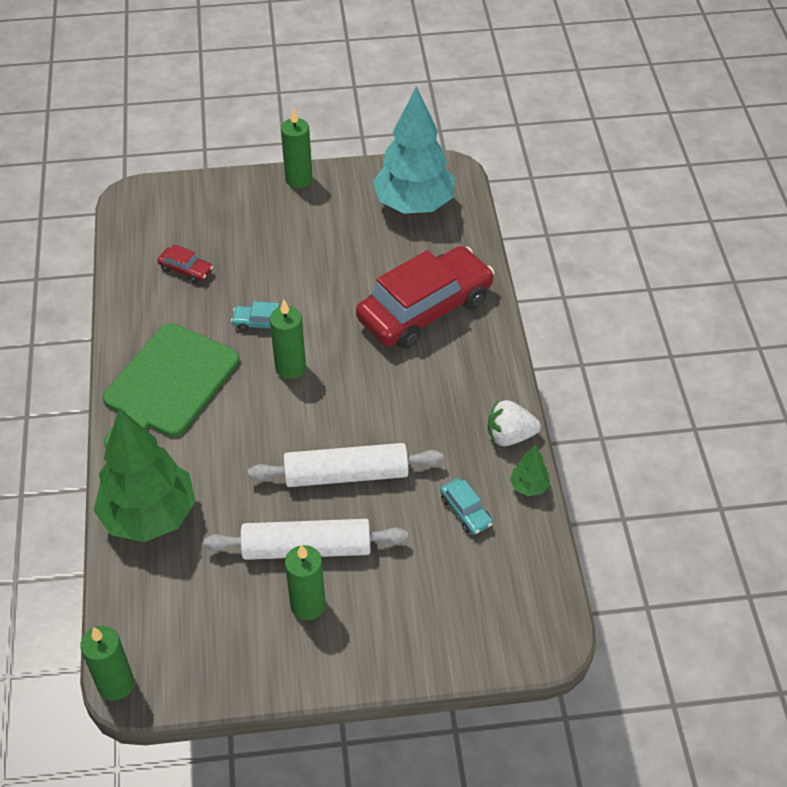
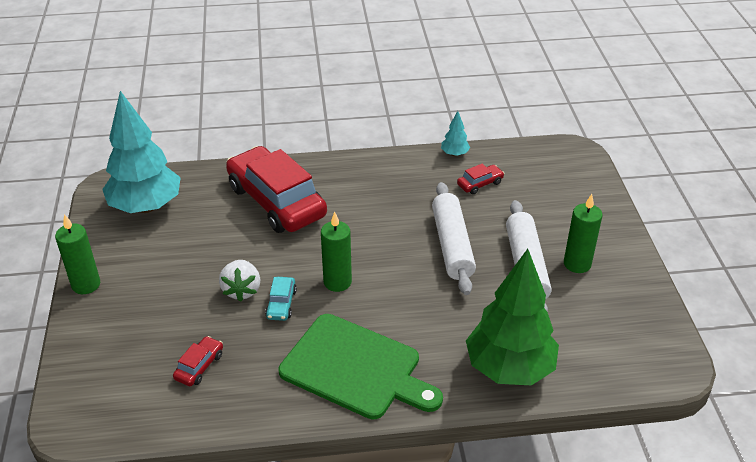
camera: 90 degrees left, 10 degrees down
(116, 684) = (678, 376): green candle -> none
(465, 511) = (480, 184): turquoise car -> red car
(509, 436) = (409, 161): white strawberry -> white strawberry (242, 290)
(529, 486) = (454, 154): green tree -> turquoise tree

